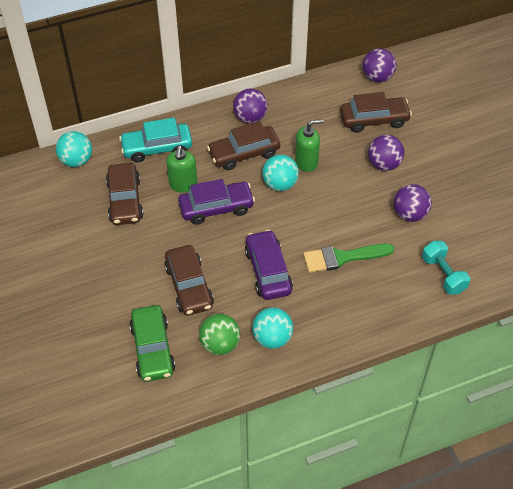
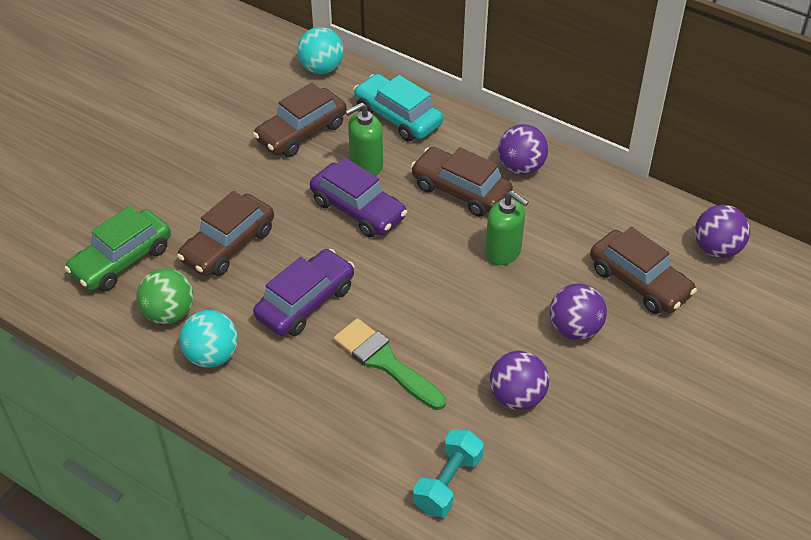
camera: 55 degrees right, 5 degrees down
(280, 184) = (445, 246): turquoise ball -> none

